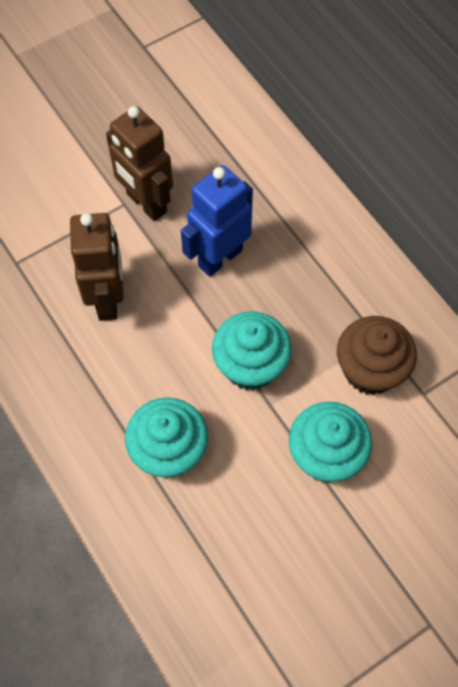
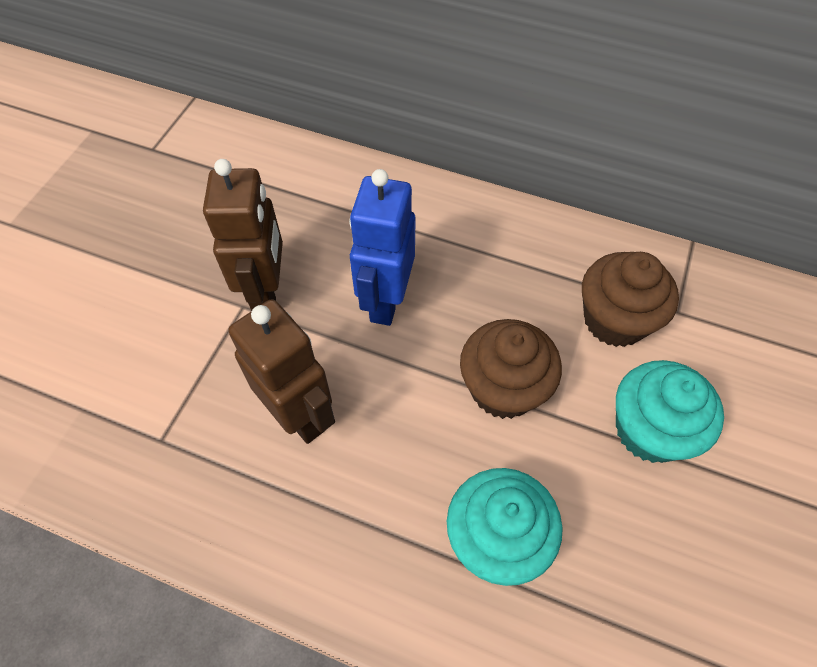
camera: 35 degrees left, 5 degrees down
(146, 203) = (267, 292): brown robot -> brown robot turned 105 degrees counterclockwise
(250, 366) = (503, 388): turquoise cupcake -> brown cupcake

